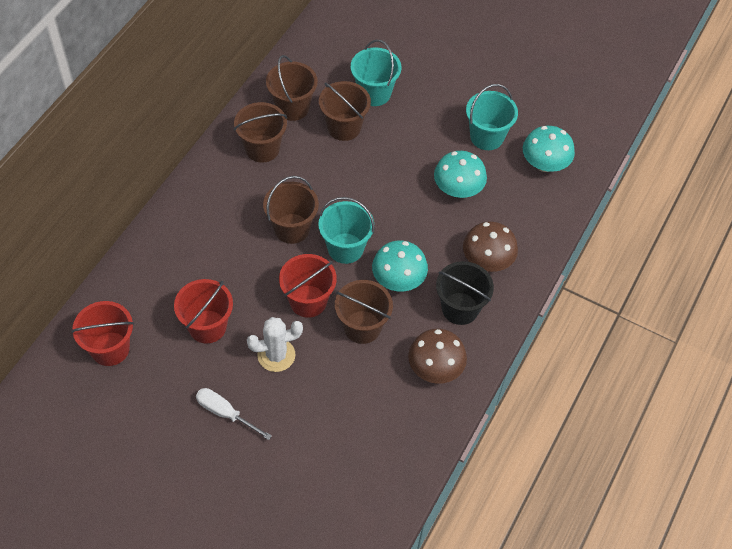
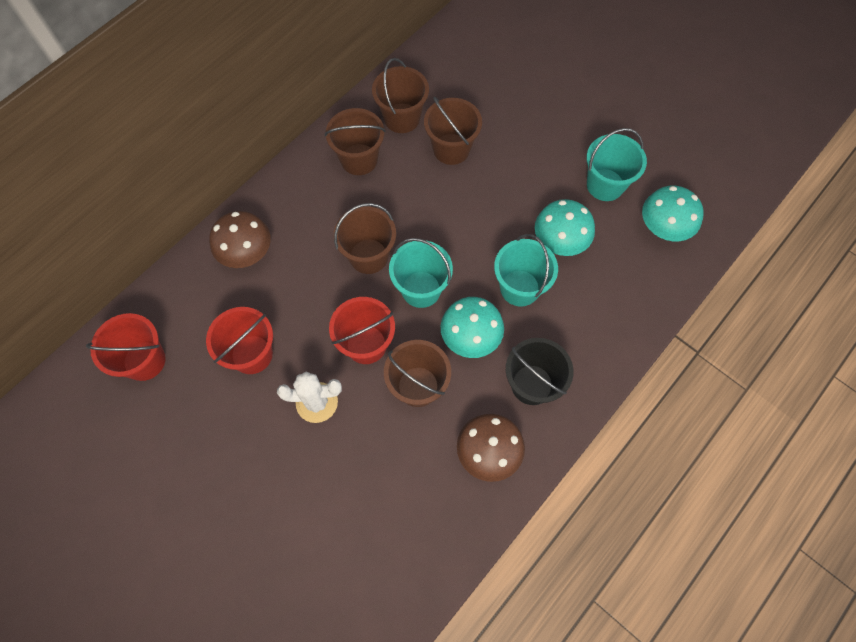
camera: 15 degrees right, 10 degrees up
(225, 413) = (245, 461): white screwdriver -> none
(374, 93) = (492, 115): turquoise bucket -> turquoise bucket (519, 288)
(487, 260) = (575, 332): brown mushroom -> brown mushroom (246, 252)

